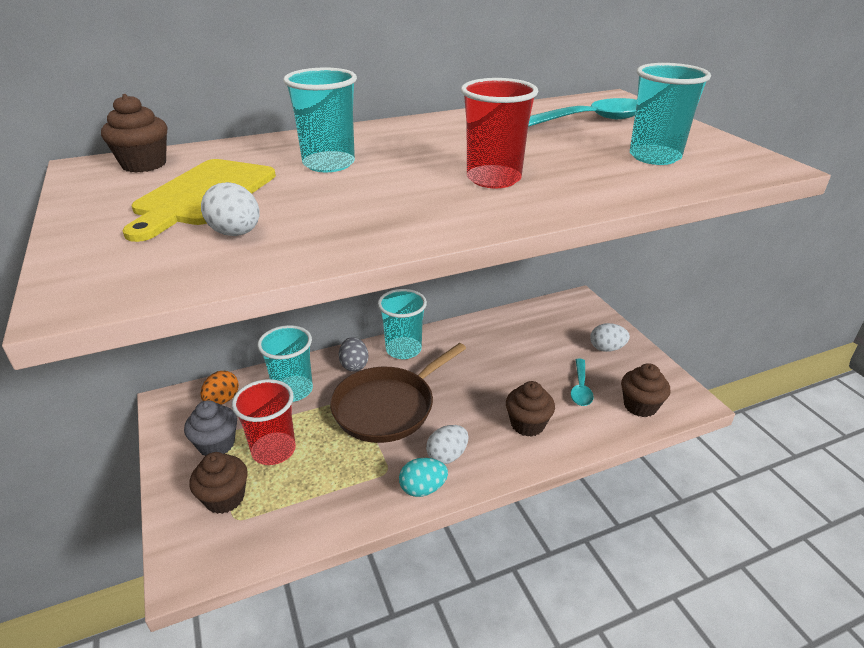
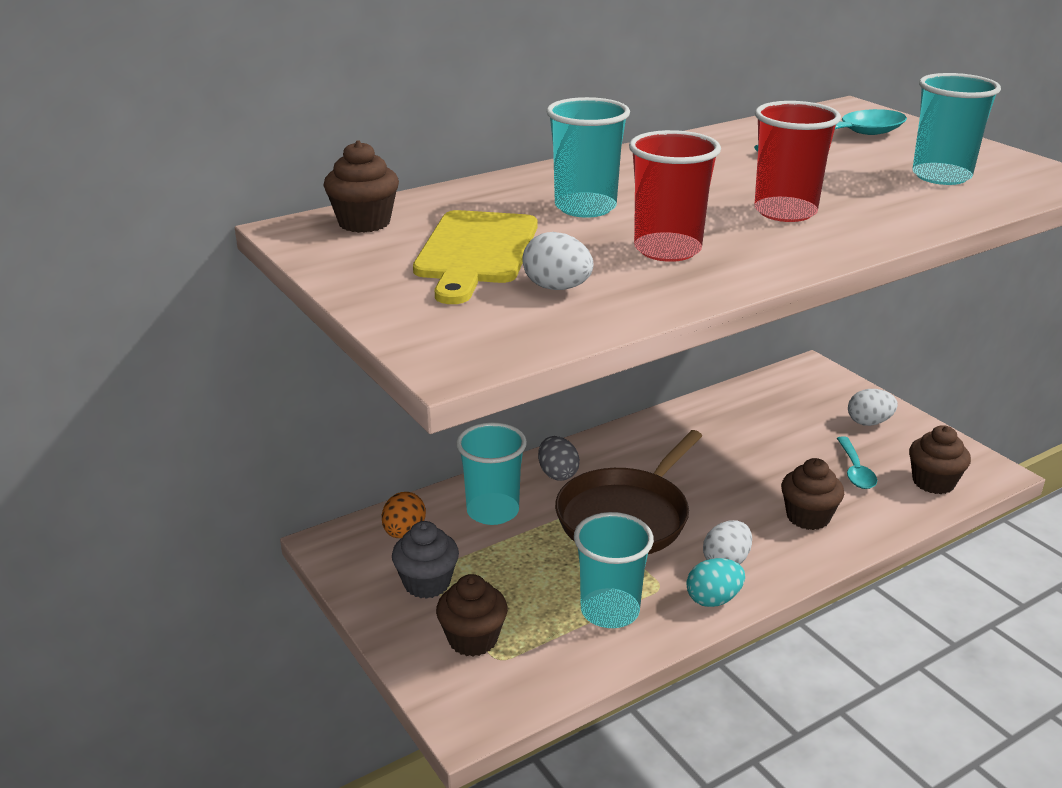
camera: 10 degrees left, 5 degrees down
(274, 450) = (505, 581): red cup -> red cup (667, 250)
(403, 349) = (613, 449): turquoise cup -> turquoise cup (610, 611)

